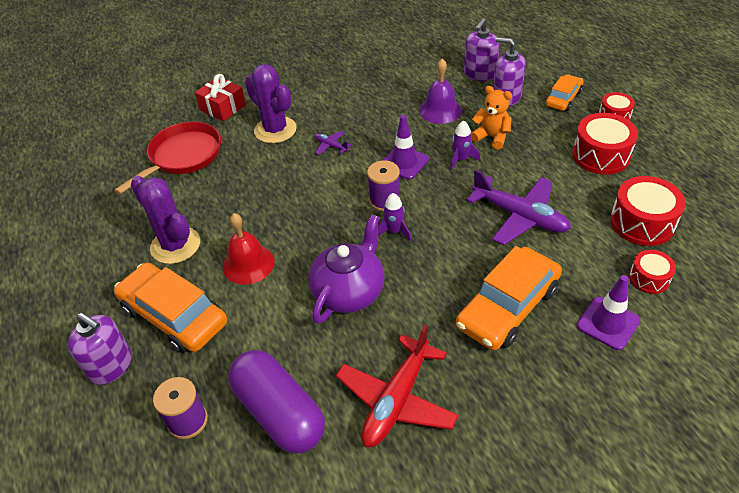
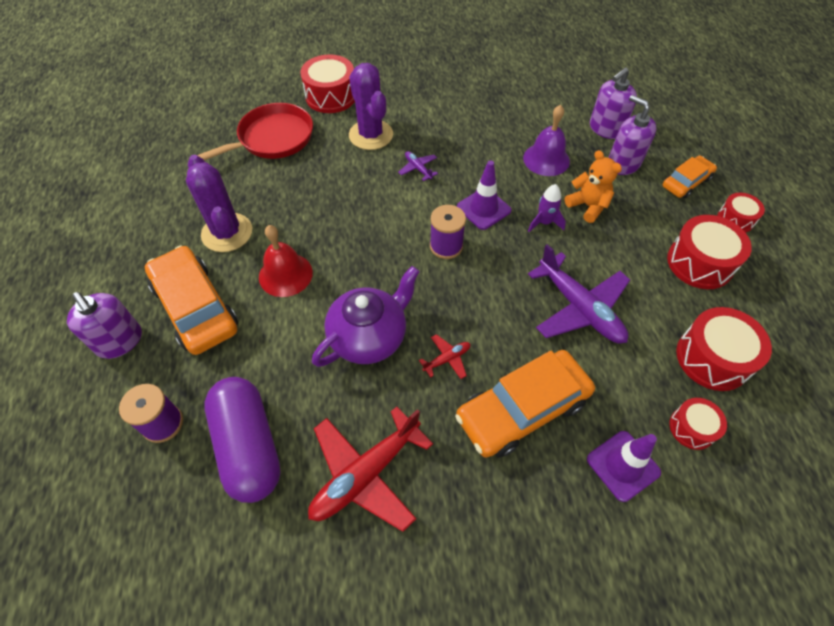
camera: 15 degrees right, 10 degrees up
(223, 107) = (331, 96): red gift -> red drum
(394, 231) = (441, 284): purple rocket -> none
(426, 288) = (447, 359): none -> red plane

